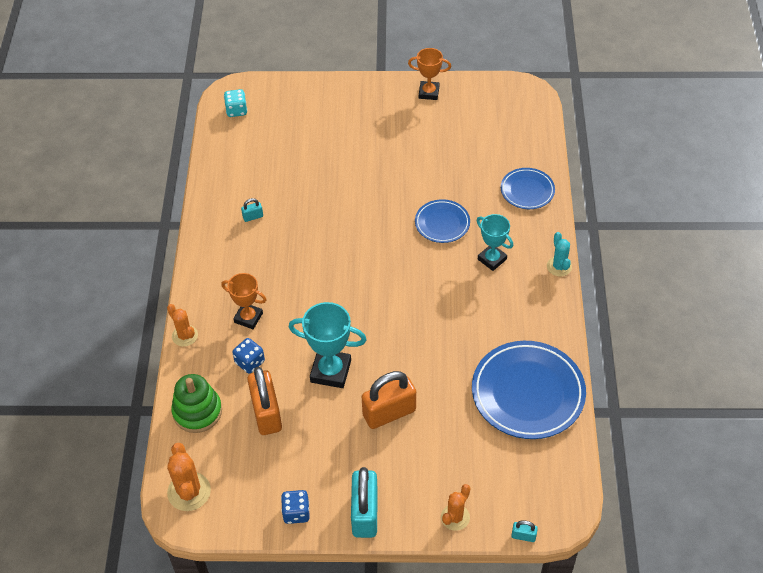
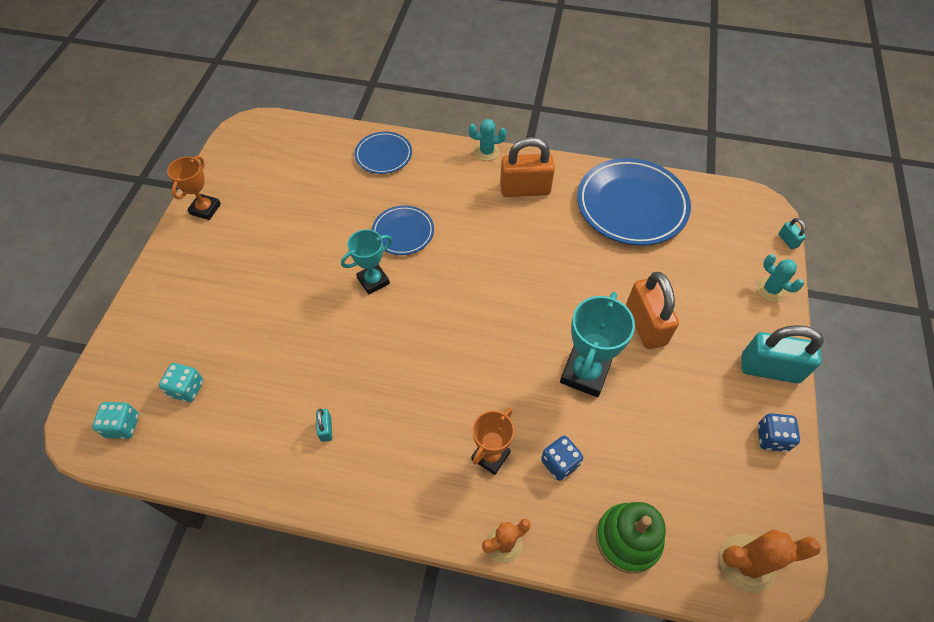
camera: 80 degrees left, 5 degrees up
(266, 413) = (636, 453): orange padlock -> orange padlock (525, 189)
(269, 133) = (187, 388): none -> turquoise dice
(455, 517) = (770, 290): orange cactus -> turquoise cactus
(492, 259) = (464, 200): turquoise trophy -> turquoise trophy (373, 281)
(523, 536) = (787, 240): turquoise padlock -> turquoise padlock turned 45 degrees counterclockwise

